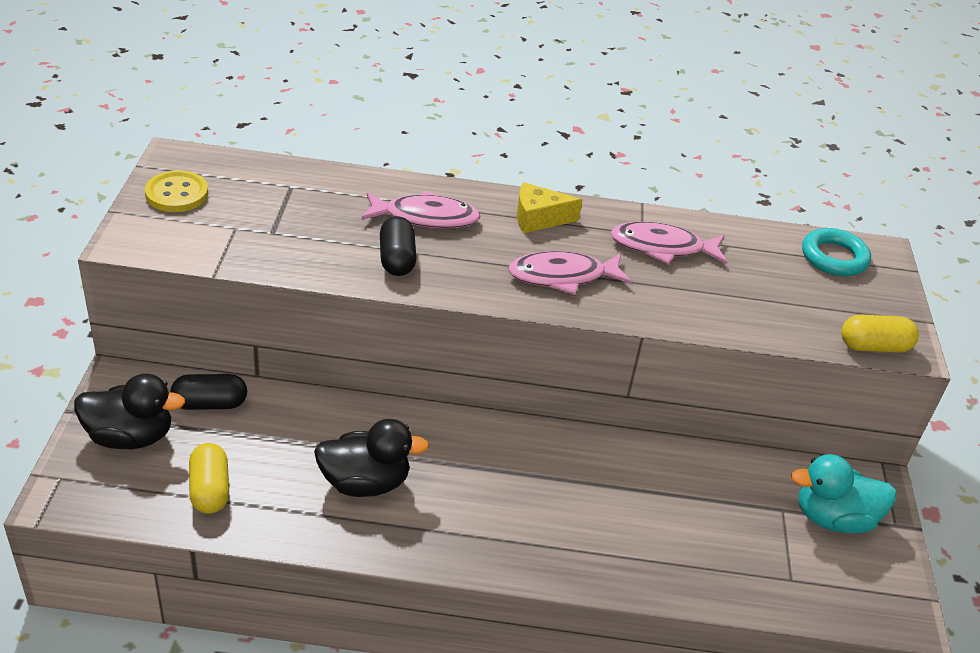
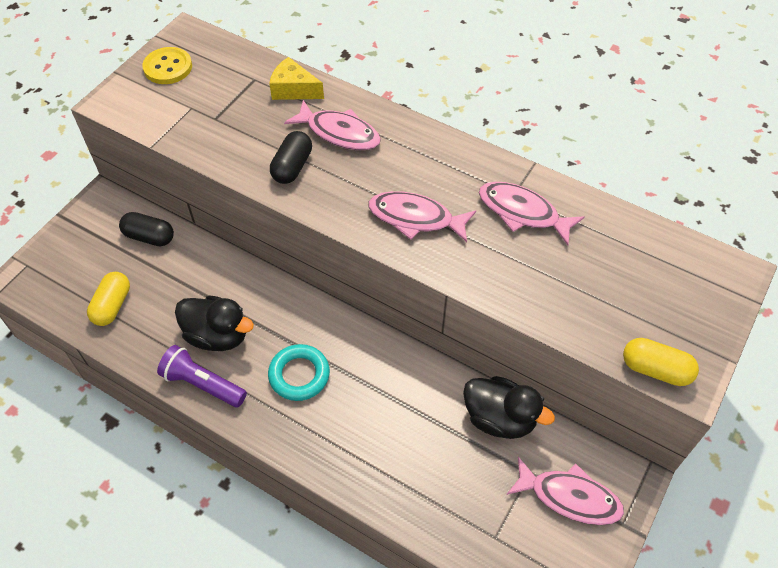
camera: 30 degrees right, 15 degrees up
(130, 436) = (85, 247): black duck -> black duck (499, 418)
(380, 538) = (203, 384): none -> purple flashlight
(538, 218) = (432, 156): yellow cheese -> yellow cheese (293, 89)
(833, 518) = (569, 497): turquoise duck -> pink fish
(834, 257) = (682, 266): turquoise ring -> turquoise ring (299, 375)

